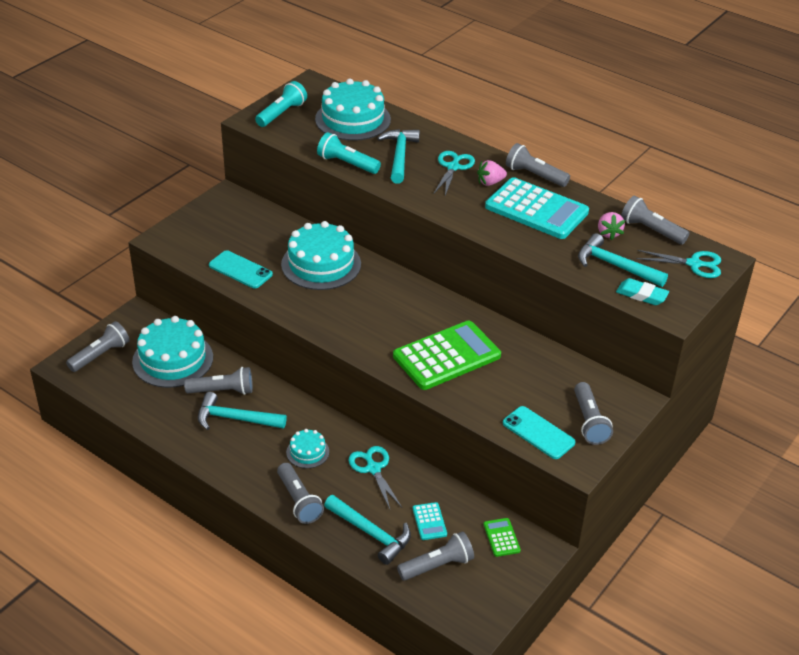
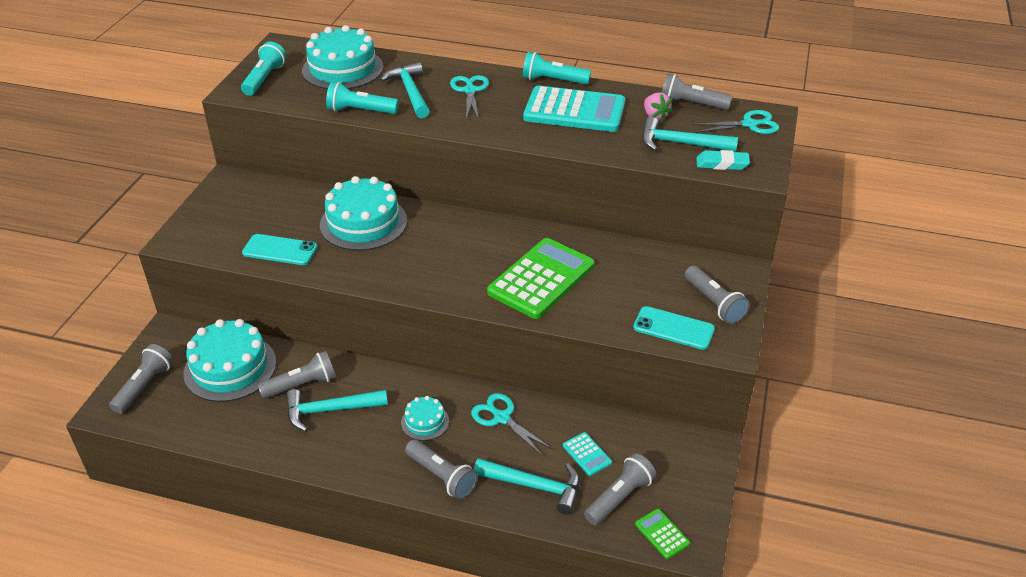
camera: 20 degrees left, 0 degrees up
(490, 182) = (514, 96): pink strawberry -> none
(501, 537) = (665, 447): green calculator -> green calculator (662, 534)
(534, 175) = (553, 81): grey flashlight -> turquoise flashlight

